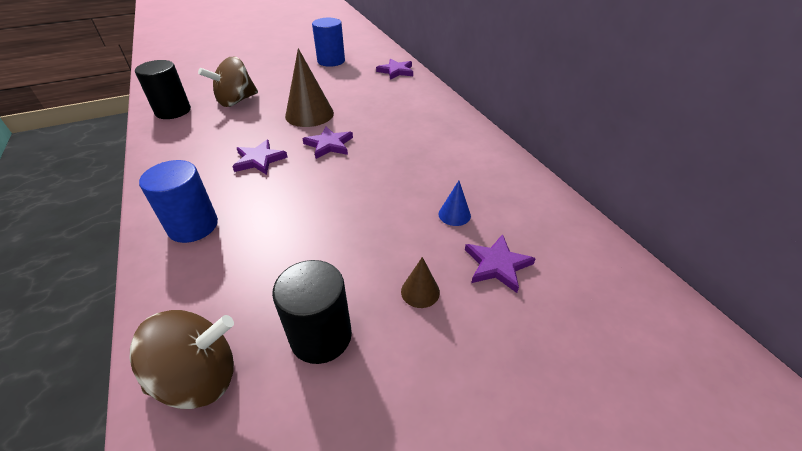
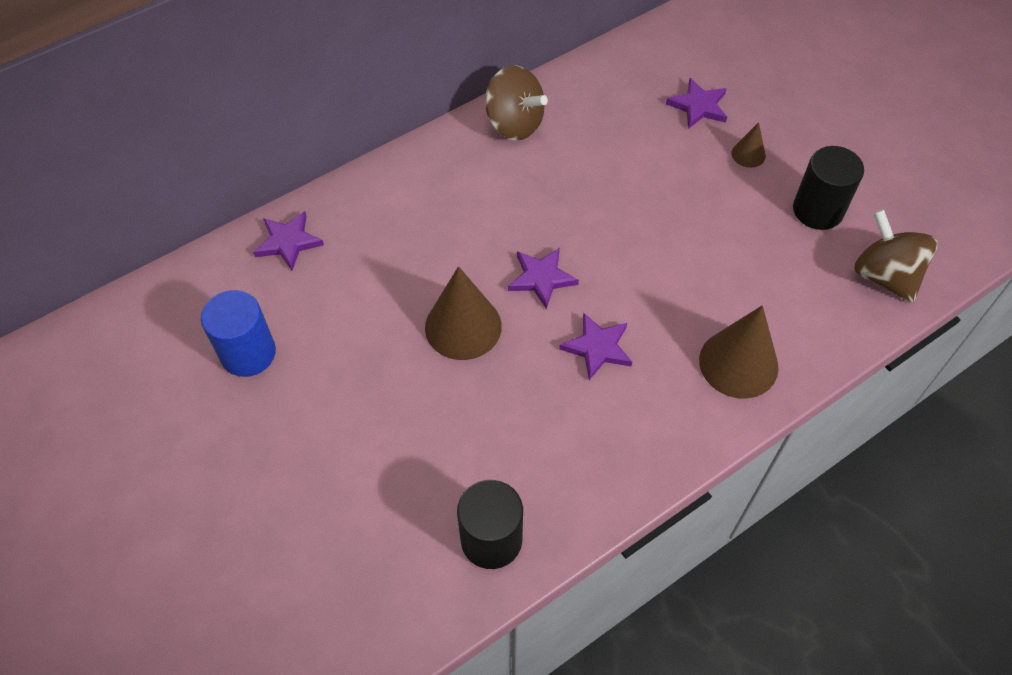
camera: 100 degrees left, 15 degrees up
(193, 226) = (738, 363): blue cylinder -> brown cone
(236, 101) = (437, 452): brown spinning top -> brown spinning top (514, 124)
(454, 214) = (641, 139): blue cone -> none

